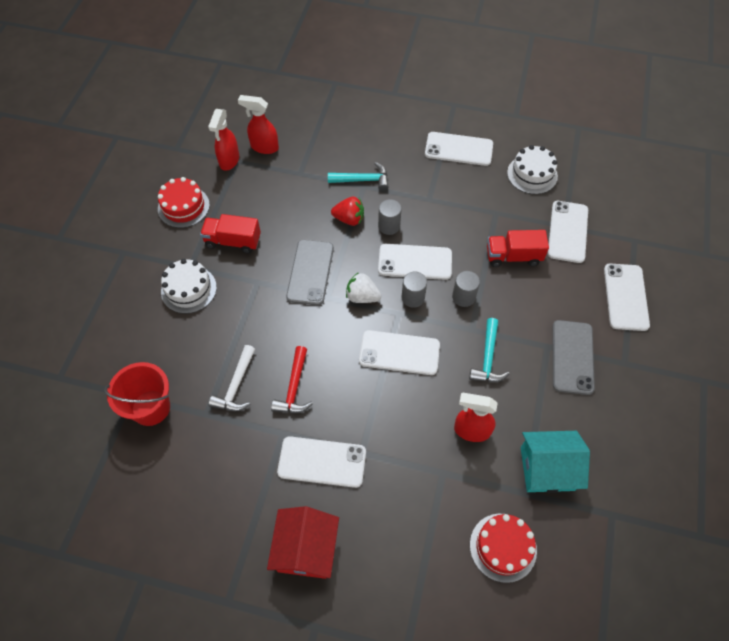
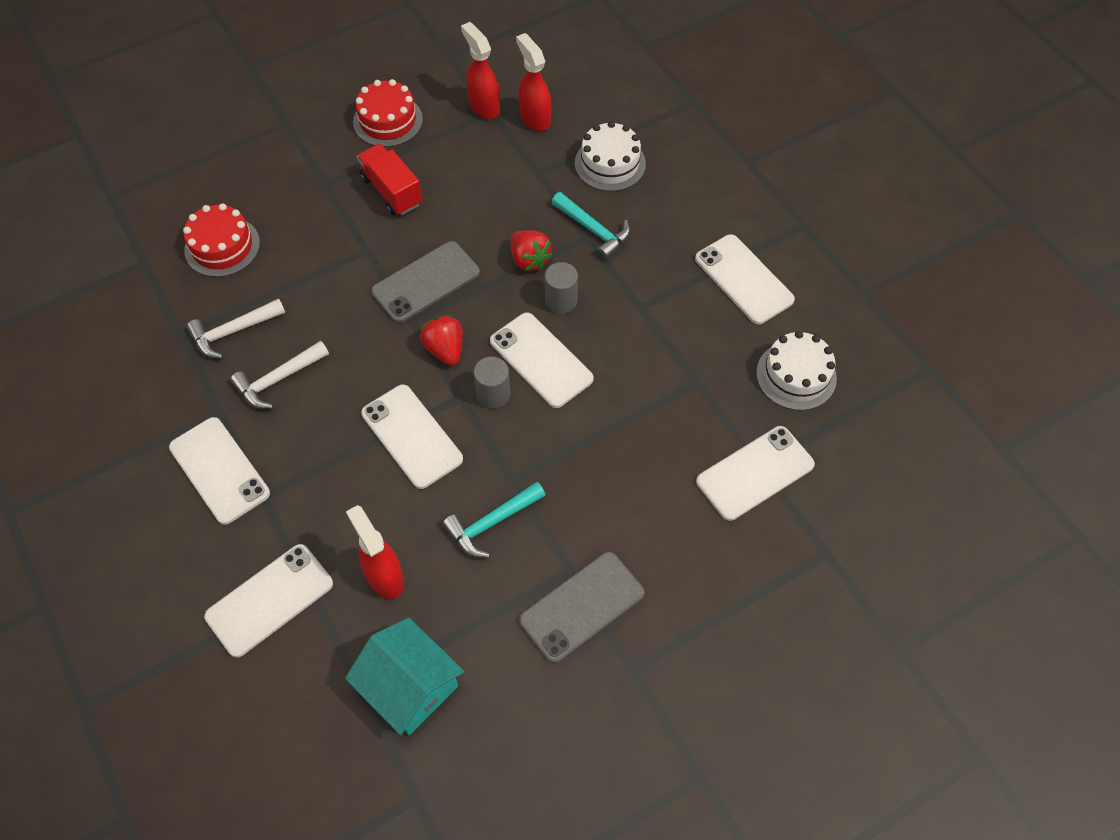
camera: 45 degrees right, 0 degrees up
(151, 408) = (145, 287): red bucket -> none
(188, 289) = (299, 205): white cake -> white cake (610, 163)
(229, 161) = (484, 106): red spray bottle -> red spray bottle turned 90 degrees clockwise
(294, 387) = (278, 379): red hammer -> white hammer
(306, 549) = (115, 532): red house -> none
(362, 297) = (445, 349): white strawberry -> red strawberry
(463, 297) = (546, 439): grey cylinder -> none
(503, 547) = (274, 712): red cake -> red cake (222, 246)
(513, 256) = (655, 445): red truck -> none
(625, 297) = (729, 603): white phone -> white phone (269, 600)

